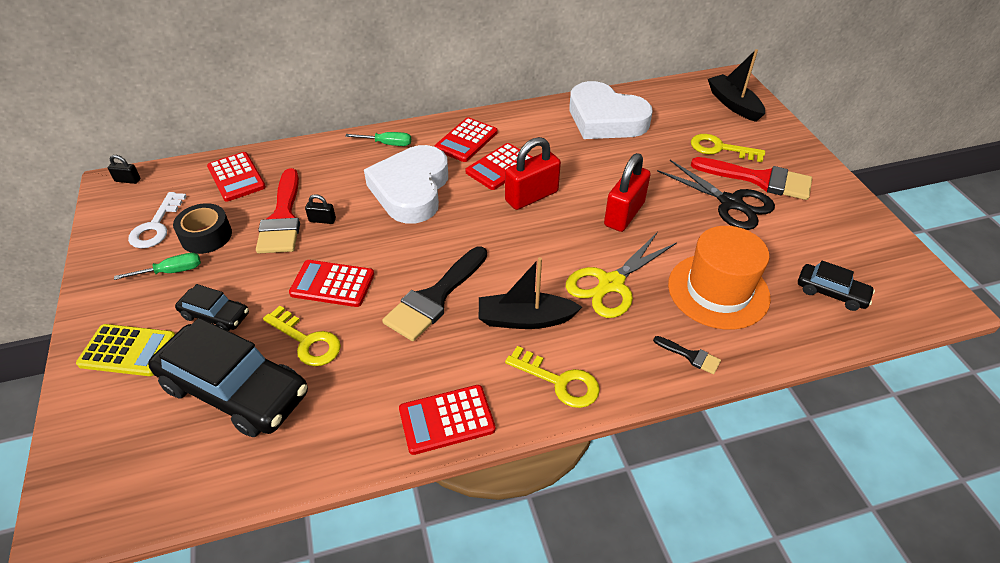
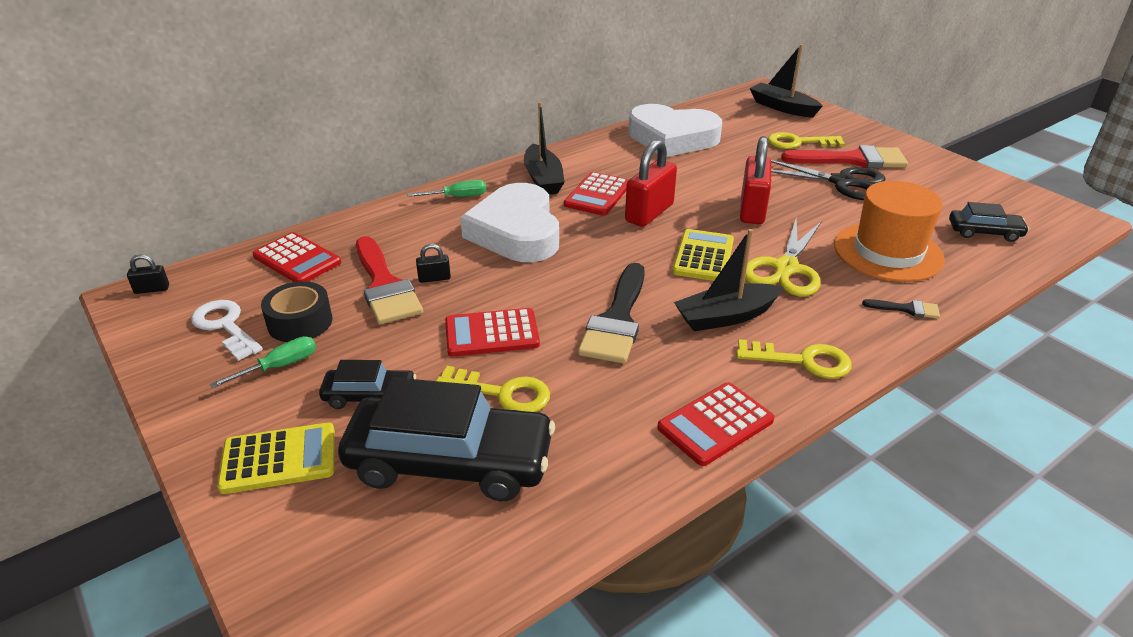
camera: 20 degrees left, 10 degrees down
(156, 226) = (225, 326): white key -> white key turned 150 degrees clockwise
(466, 140) = (543, 179): red calculator -> black boat
(547, 253) = (703, 256): none -> yellow calculator

